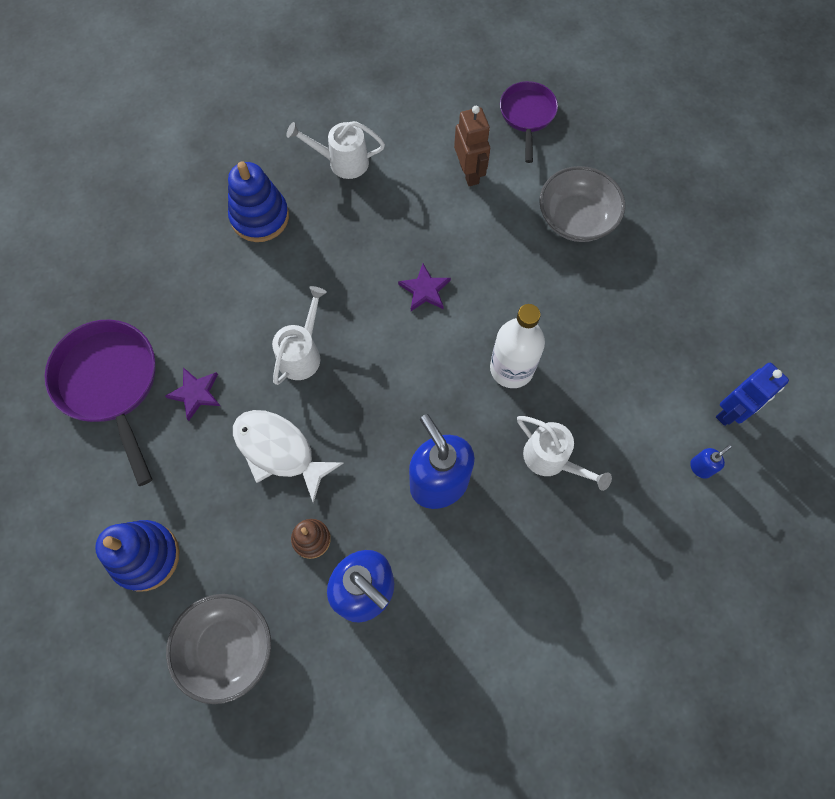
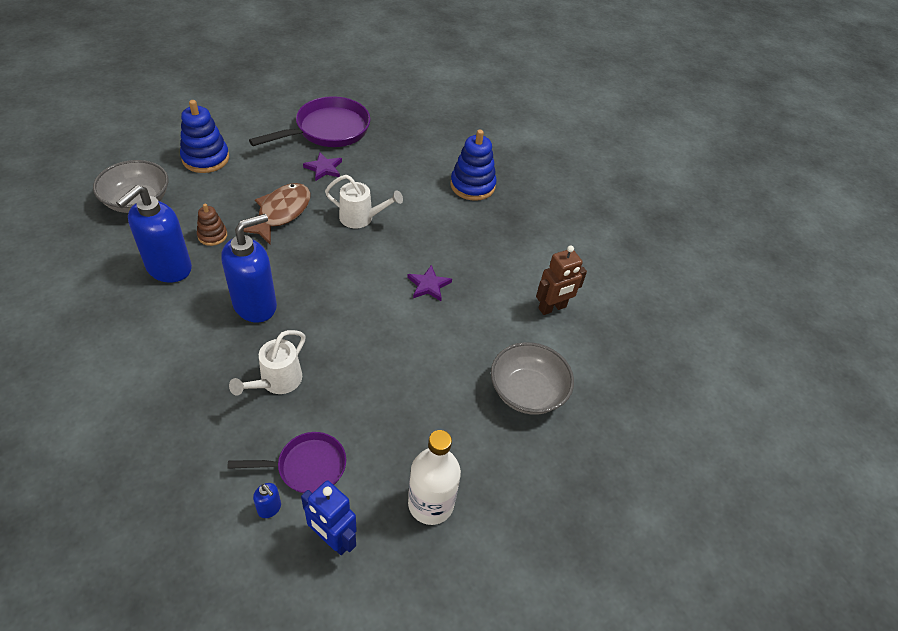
camera: 75 degrees right, 20 degrees down
(279, 451) = (281, 213): white fish -> brown fish
(342, 162) = (536, 226): white watering can -> none
(511, 368) = (362, 348): white bottle -> white bottle (430, 504)
(527, 115) = (630, 347): purple pan -> purple pan (307, 467)

